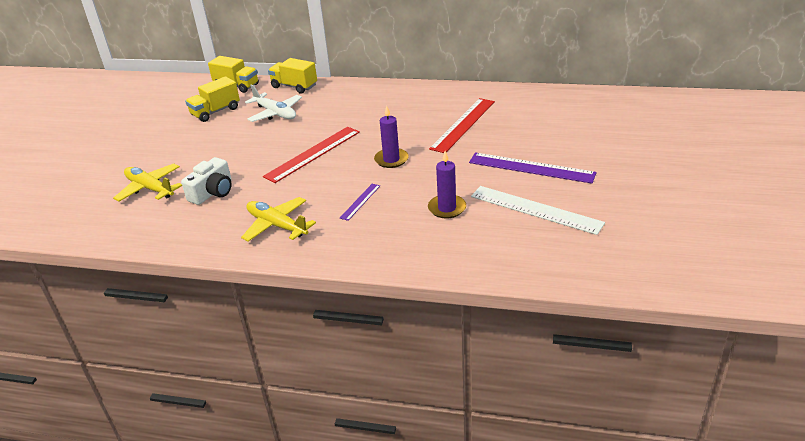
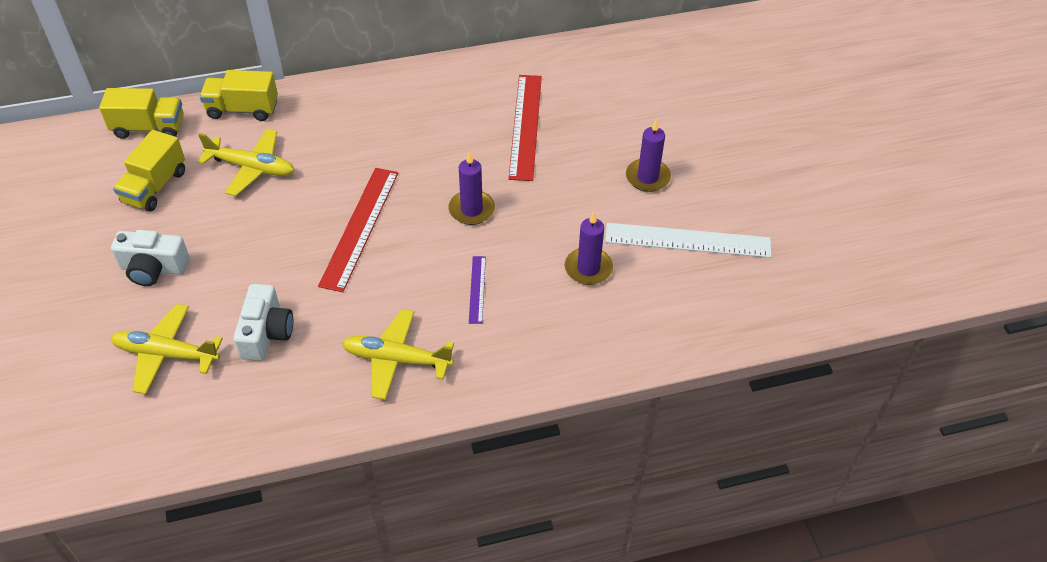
camera: 30 degrees left, 15 degrees up
(181, 147) = (153, 268): none -> white camera
(275, 113) = (252, 168): white plane -> yellow plane
(531, 168) = (647, 177): purple ruler -> purple candle

